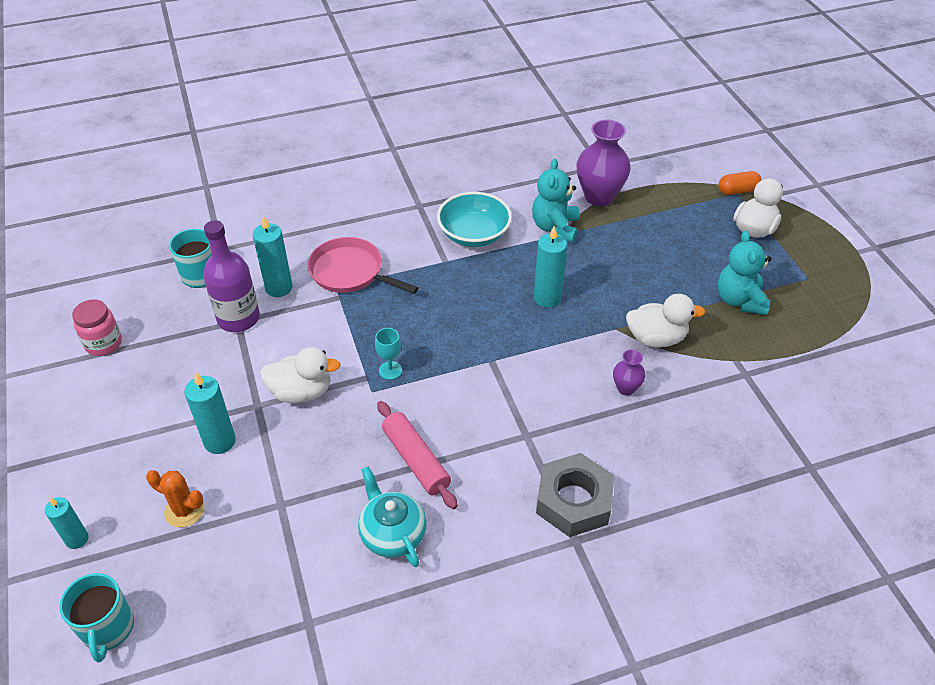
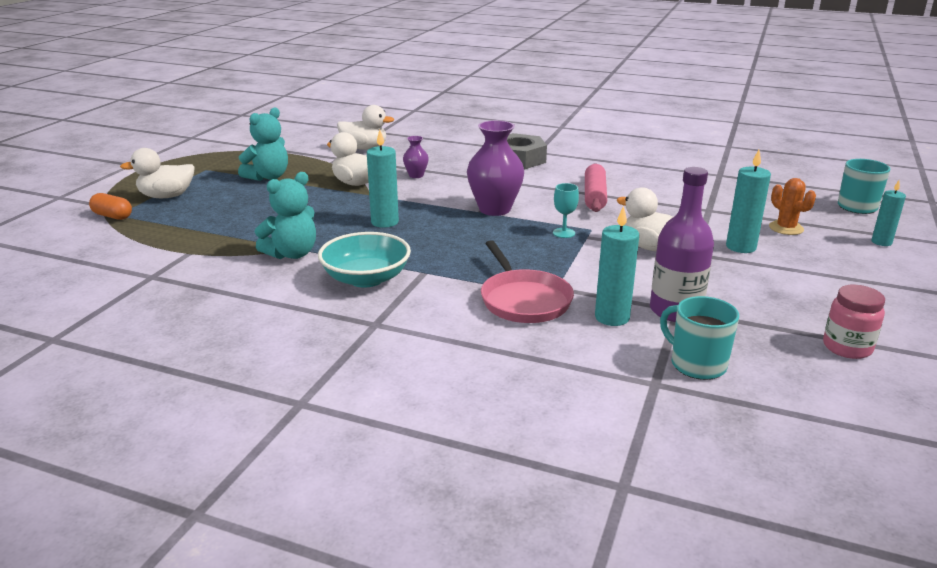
camera: 140 degrees left, 20 degrees down
(392, 533) = (641, 181): turquoise teapot -> none
(599, 196) = (210, 257): purple vase -> purple vase (494, 209)
(757, 413) = (364, 148): none -> white duck

